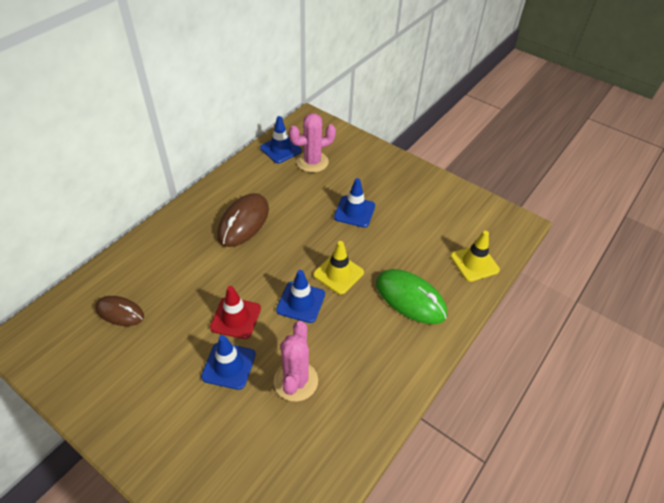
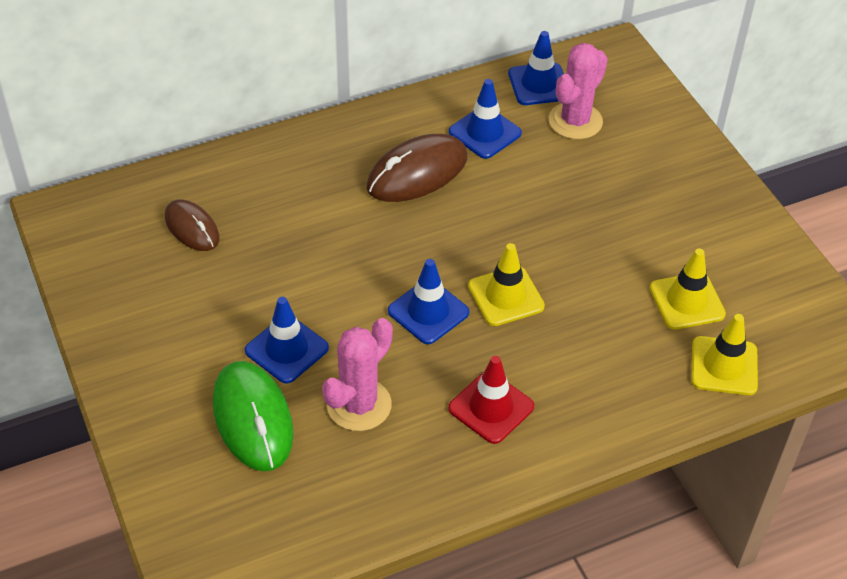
camera: 30 degrees right, 0 degrees up
(235, 318) = (330, 295): red traffic cone -> red traffic cone (491, 407)
(312, 162) = (575, 121): pink cactus -> pink cactus turned 60 degrees counterclockwise
(354, 211) = (590, 219): blue traffic cone -> blue traffic cone (485, 132)
(410, 298) = (587, 372): green mouse -> green mouse (253, 418)
(432, 236) = (687, 301): none -> yellow traffic cone

